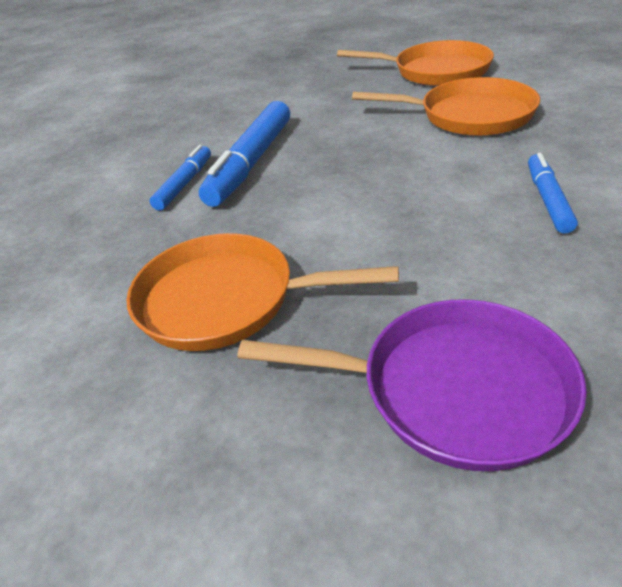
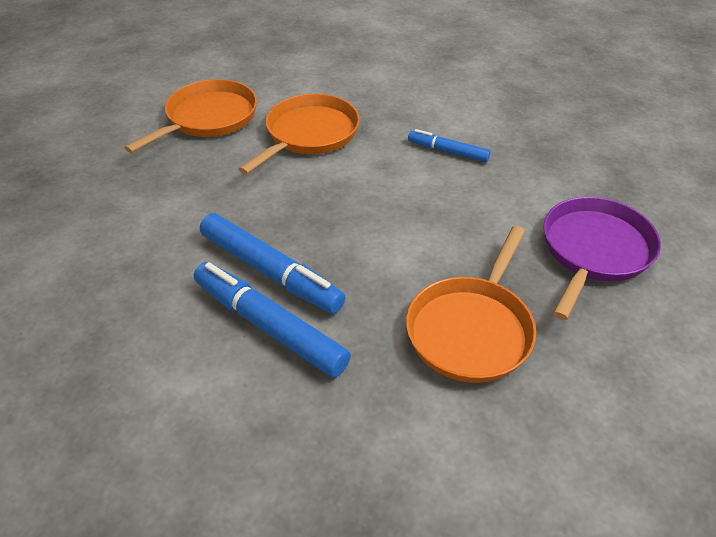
camera: 75 degrees left, 5 degrees up
(184, 184) = (270, 327): blue marker -> blue marker, size x1.76

